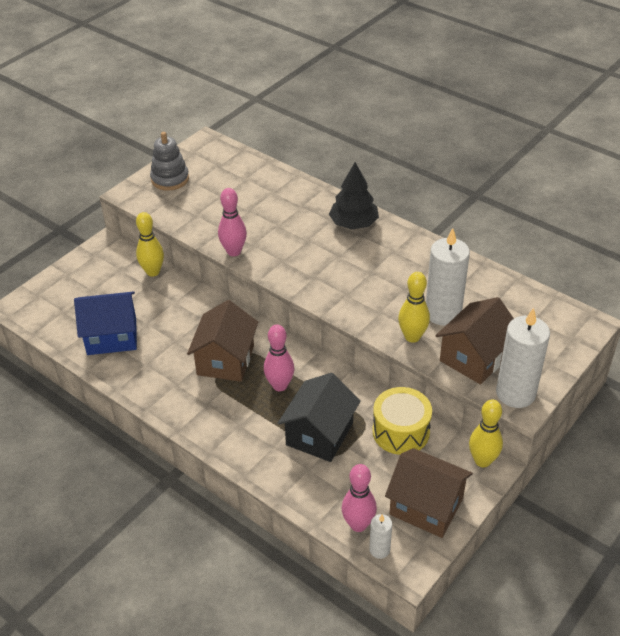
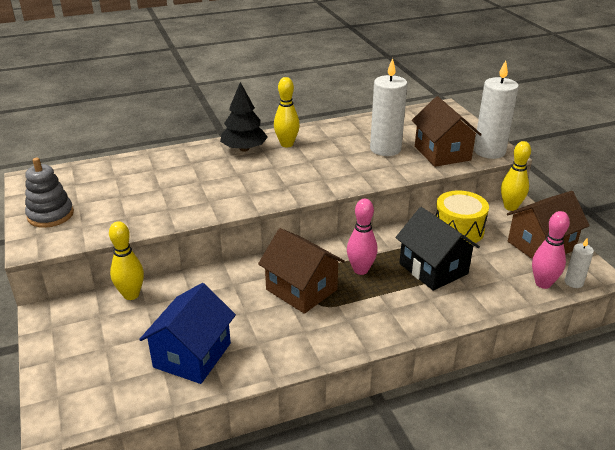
camera: 60 degrees left, 10 degrees down
(234, 251) = (205, 213): pink bowling pin -> none
(412, 337) = (399, 168): yellow bowling pin -> yellow bowling pin (287, 144)

